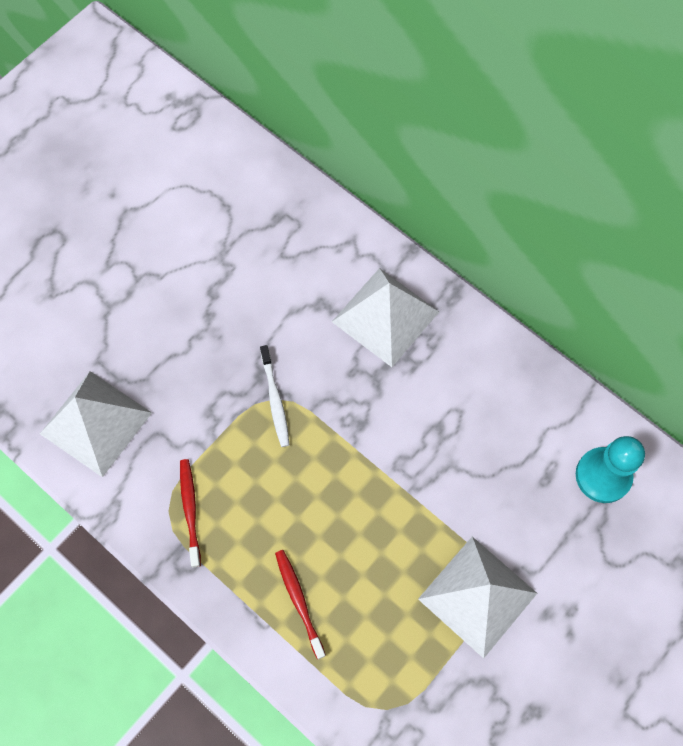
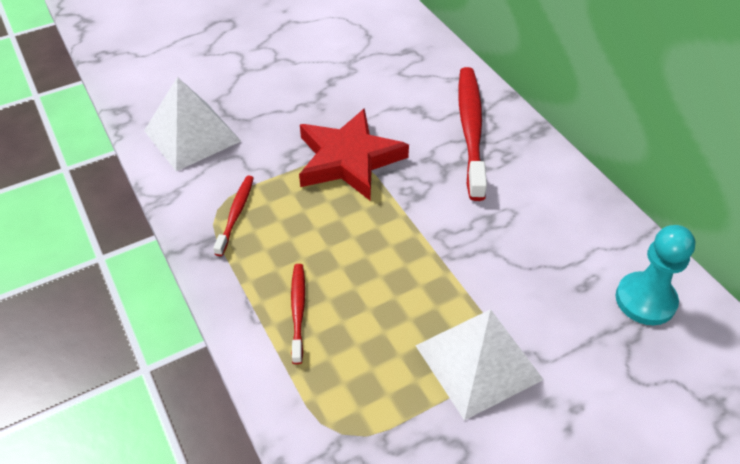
camera: 20 degrees right, 20 degrees down
(275, 399) = (349, 159): white toothbrush -> red star
(385, 316) = (471, 130): white pyramid -> red toothbrush

